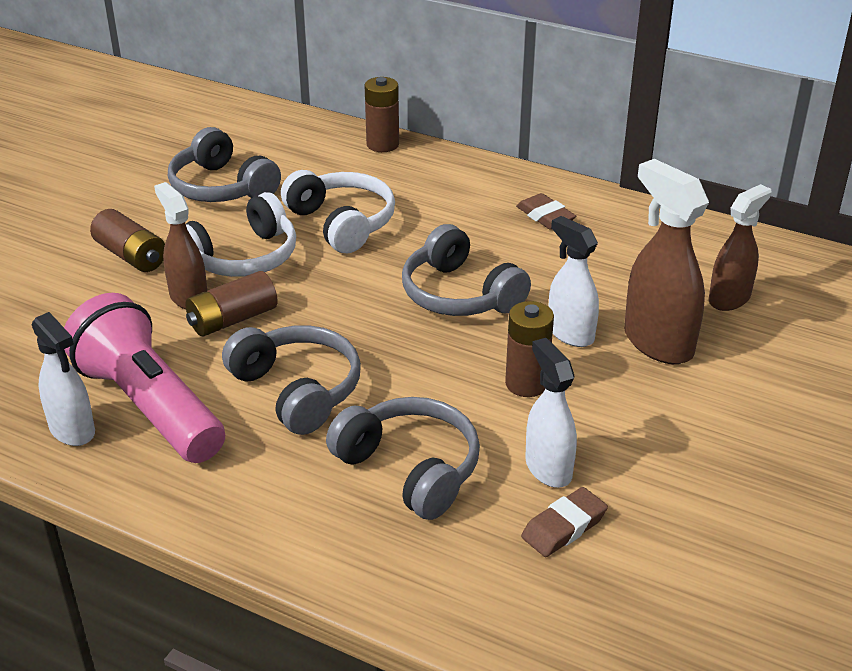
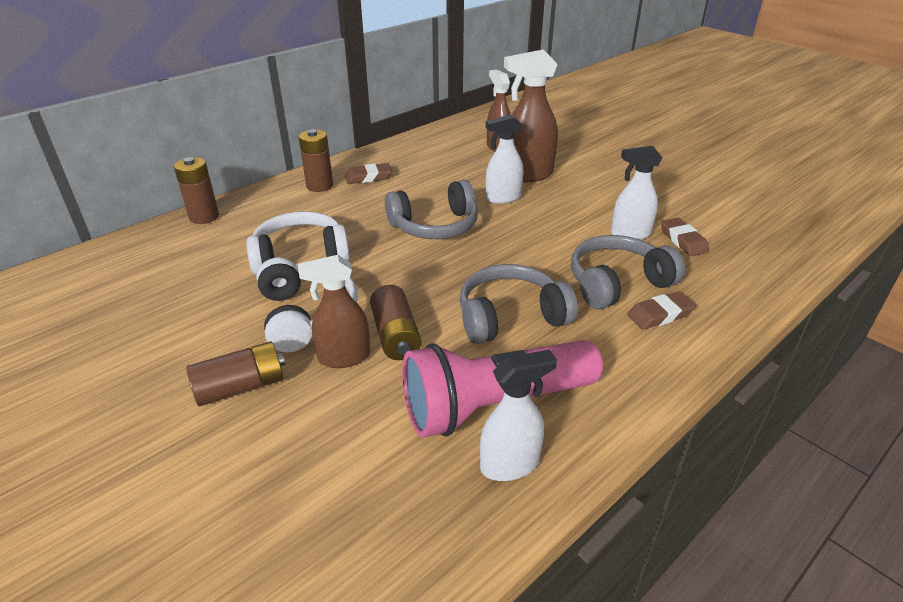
camera: 70 degrees left, 0 degrees up
(221, 187) = (176, 310): grey headphones -> none
(356, 515) = (660, 315): none -> brown eraser
(526, 383) = (546, 223): brown battery -> brown battery (319, 186)

